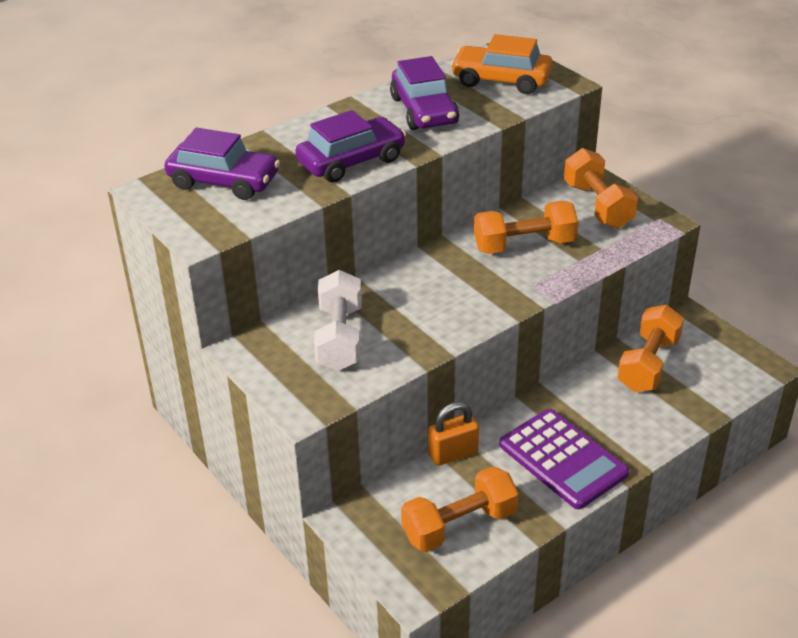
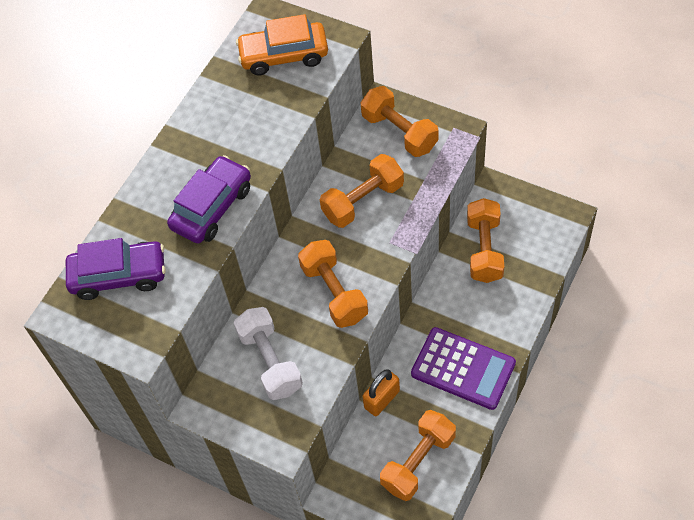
camera: 20 degrees left, 20 degrees up
(424, 111) = (239, 120): purple car -> none
(445, 305) = (334, 292): none -> orange dumbbell

